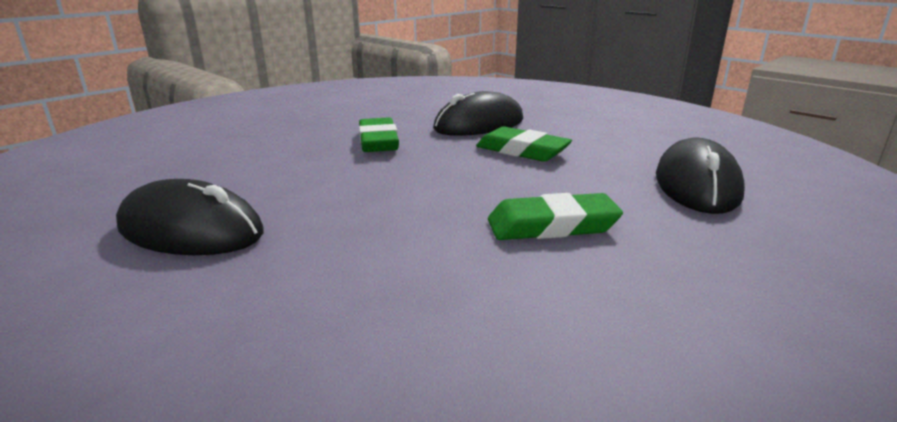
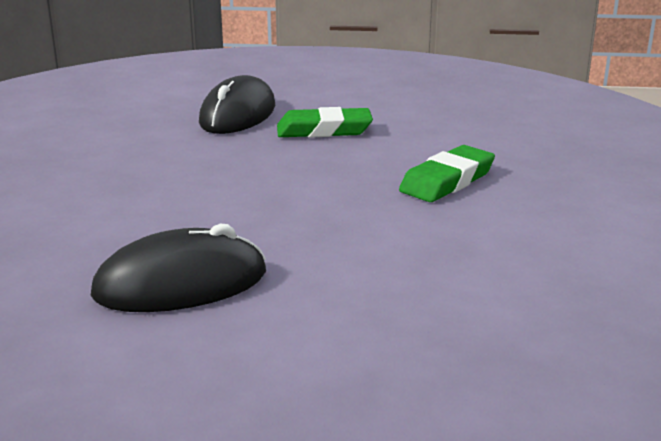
camera: 40 degrees left, 0 degrees up
(378, 141) = (173, 158): green eraser -> none
(696, 185) = (488, 123): black mouse -> none

